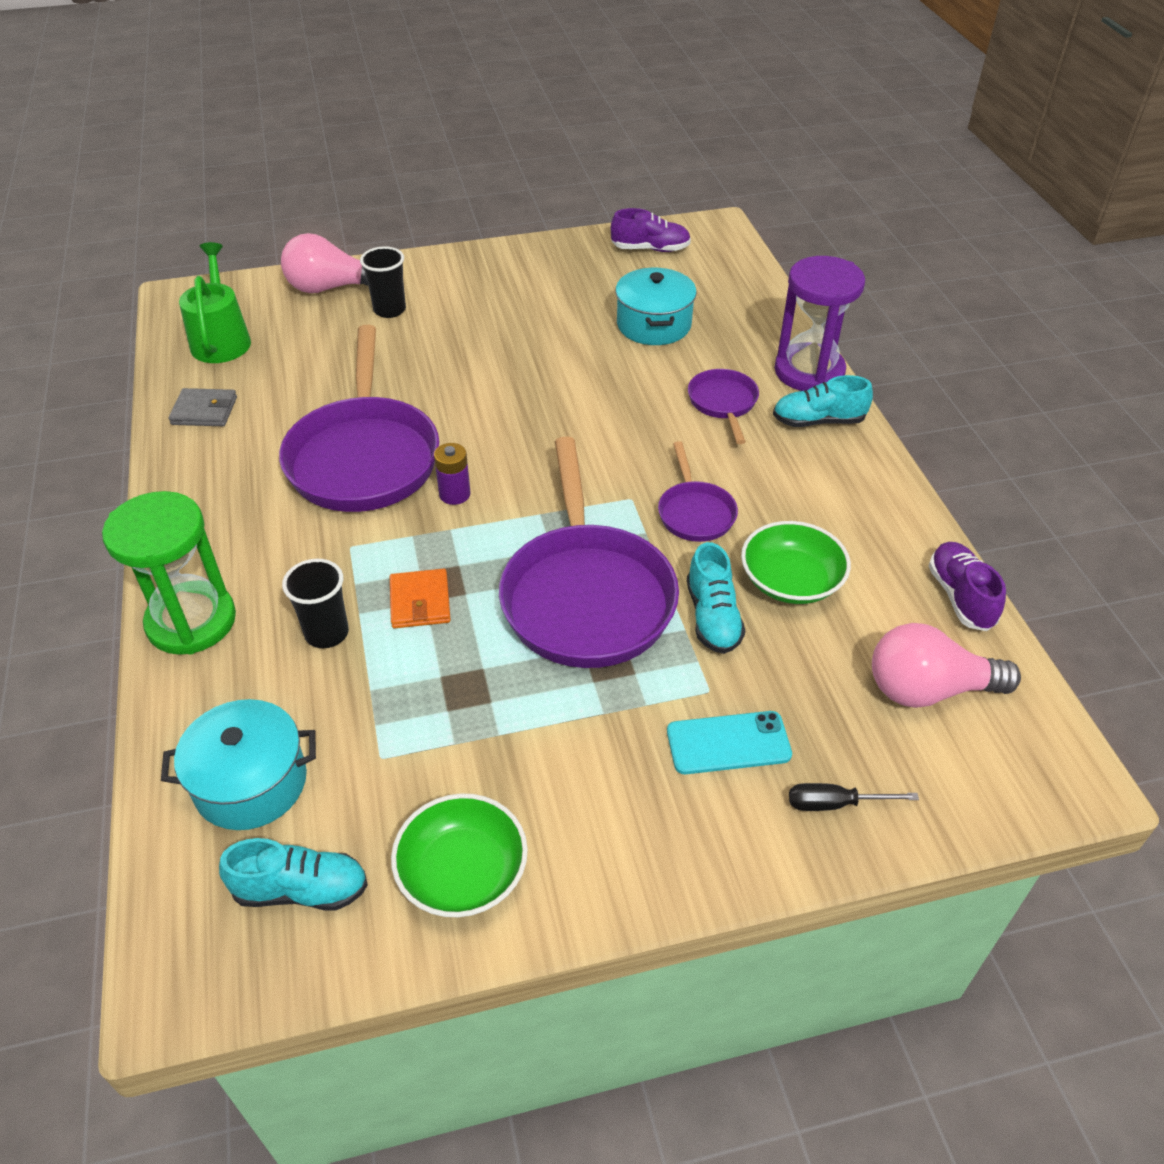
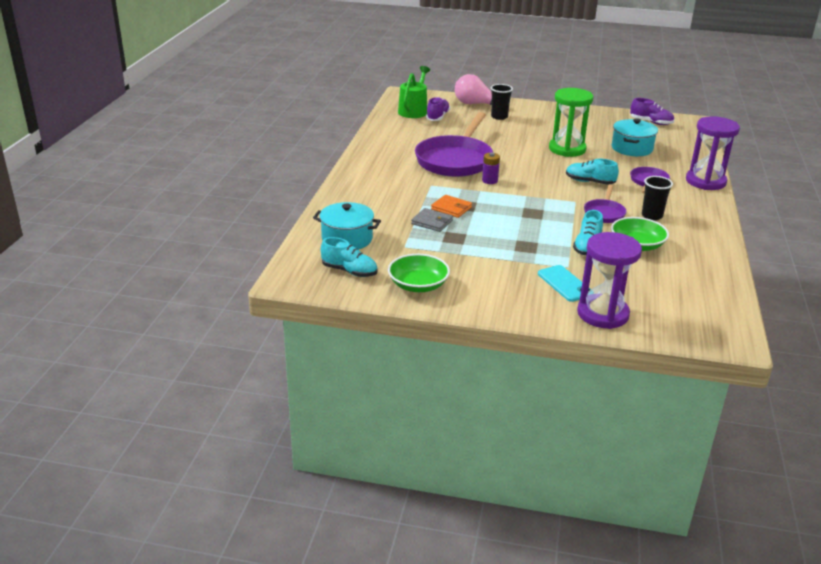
camera: 25 degrees right, 15 degrees down
(191, 621) = (350, 190): green hourglass -> green hourglass (567, 149)
(204, 411) = (393, 131): grey wallet -> grey wallet (432, 222)
(327, 633) = (404, 207): black cup -> black cup (652, 216)
(420, 602) = (451, 208): orange wallet -> orange wallet turned 75 degrees counterclockwise
(586, 596) = (530, 225): purple pan -> none
(728, 743) = (565, 284): turquoise phone -> turquoise phone turned 45 degrees clockwise
(818, 421) = (696, 199): turquoise shoe -> turquoise shoe (589, 182)
(835, 804) = (602, 314): black screwdriver -> purple hourglass
(928, 689) = (680, 295): pink light bulb -> none
(960, 597) = (725, 272): purple shoe -> purple shoe (437, 117)

